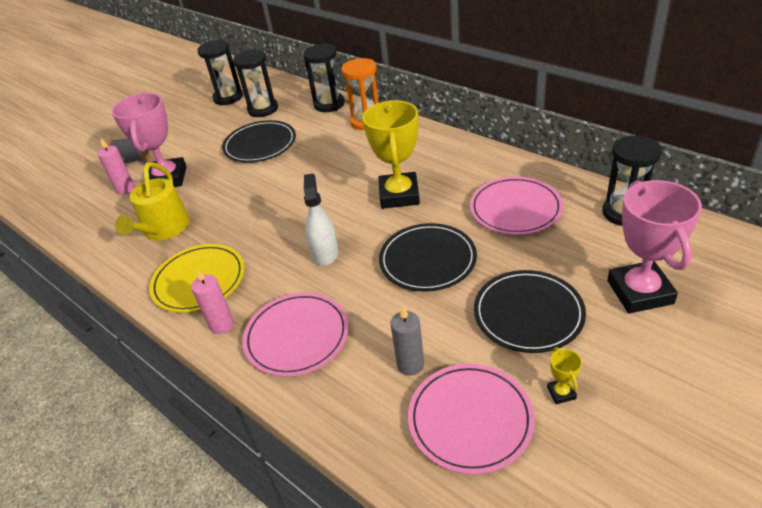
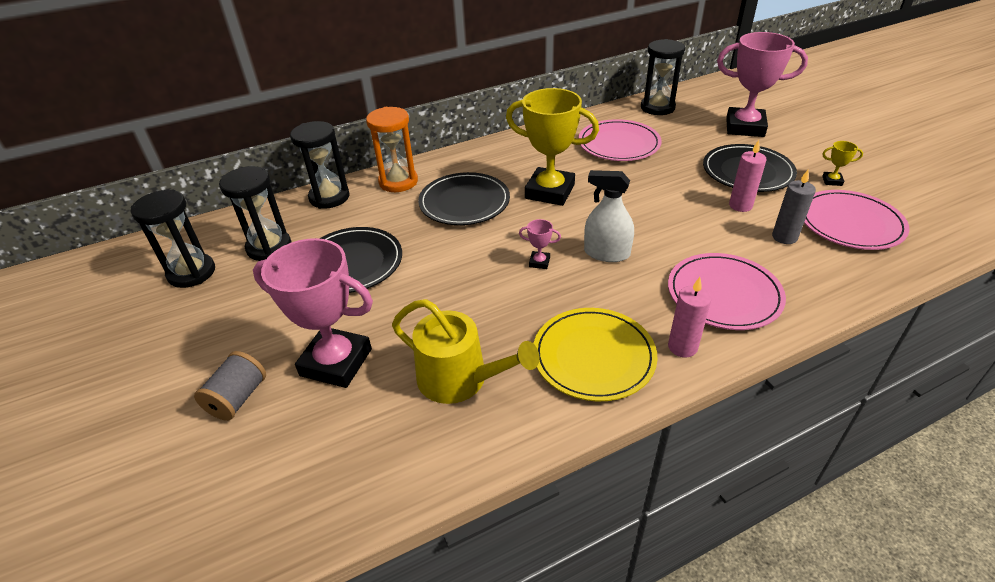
camera: 70 degrees left, 0 degrees up
(125, 189) = (313, 416): pink candle -> pink candle (740, 205)
(296, 222) = (539, 262): none -> pink trophy
(427, 260) = (657, 199): black plate -> black plate (464, 202)

